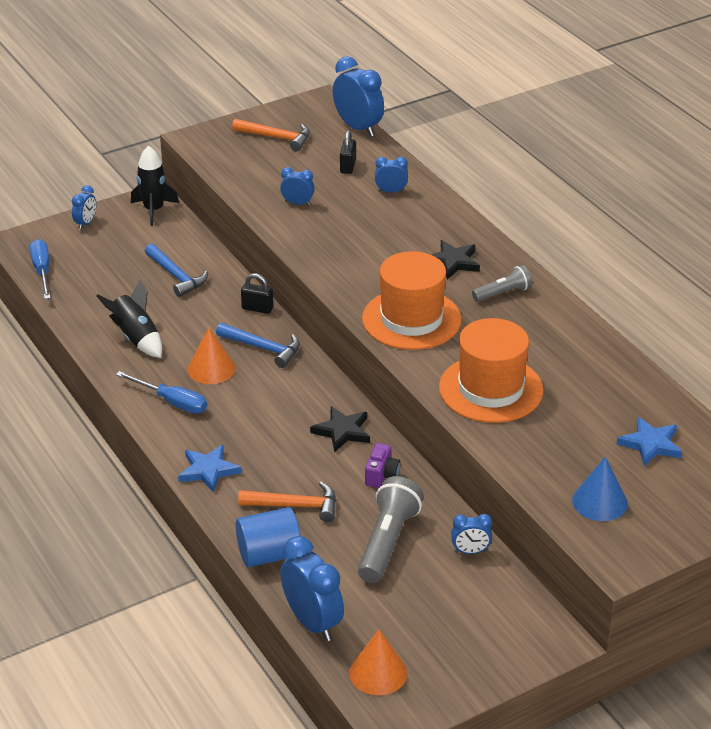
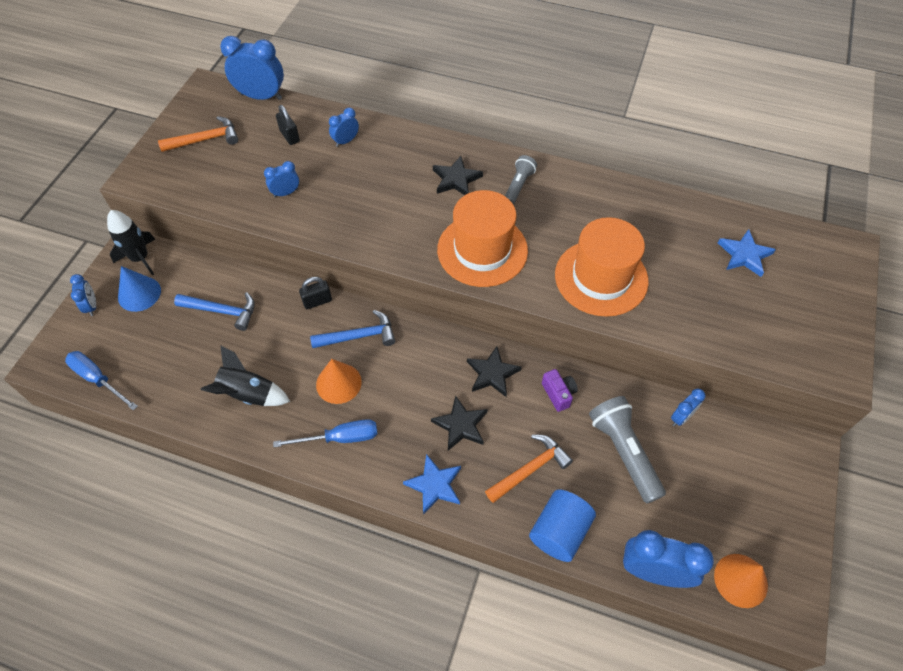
camera: 40 degrees left, 20 degrees up
(274, 448) = (460, 425): none -> black star
(599, 502) = (771, 328): blue cone -> blue cone (139, 294)

